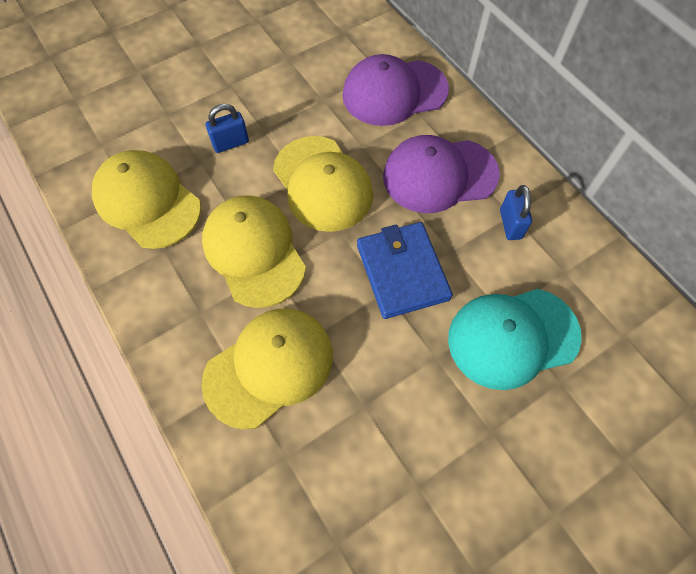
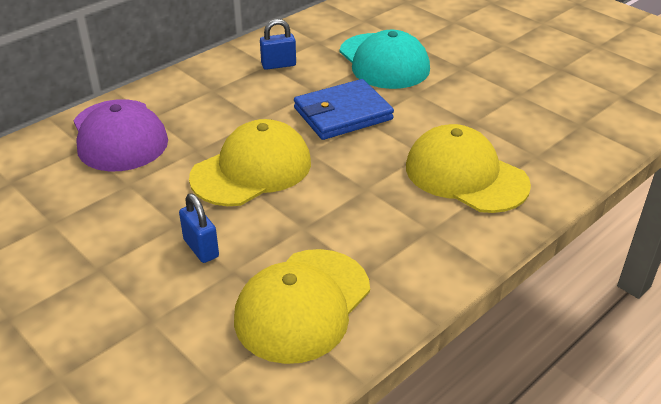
camera: 100 degrees left, 25 degrees down
(254, 252) = (348, 204): yellow cap -> none
(439, 175) = (230, 101): purple cap -> none

